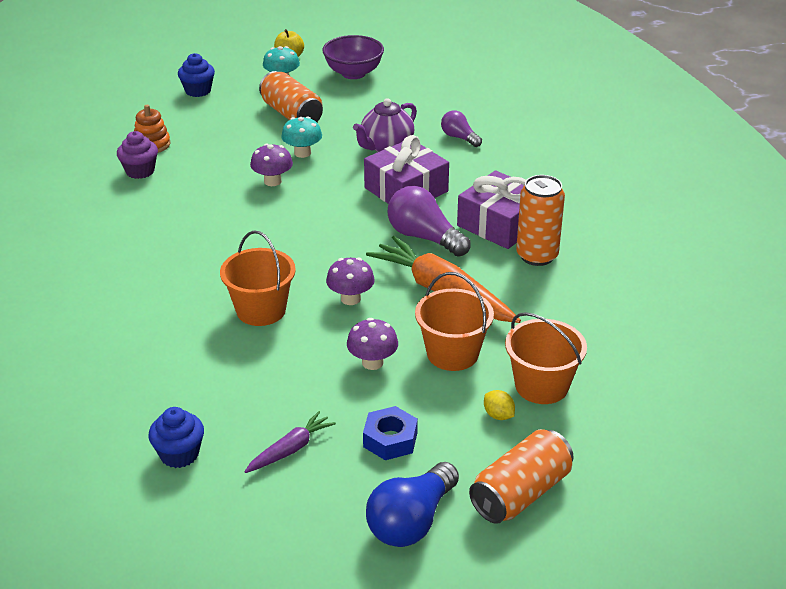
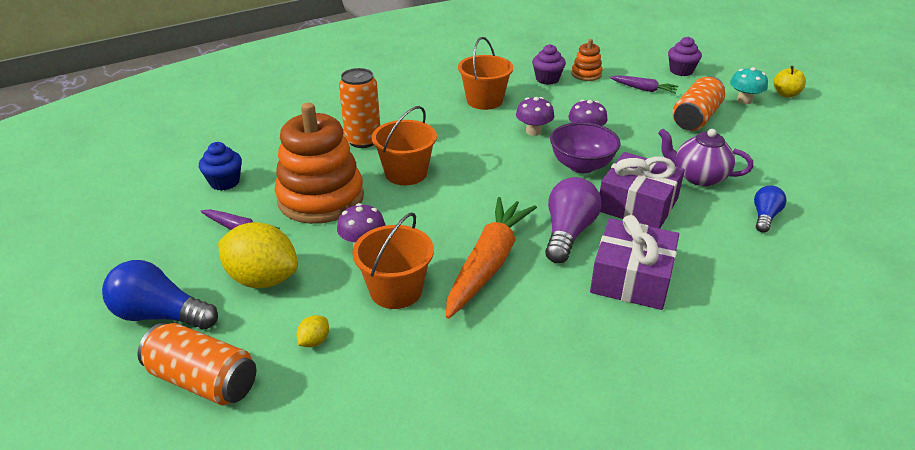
camera: 70 degrees right, 0 degrees up
(198, 91) = (681, 71): blue cupcake -> purple cupcake
(215, 122) = (644, 89): none -> purple carrot
(268, 379) = (321, 198): none -> orange stacking toy
(302, 153) = (642, 137): turquoise mushroom -> none
(350, 299) = (446, 213): purple mushroom -> purple mushroom (533, 131)
(353, 73) = (803, 130): purple bowl -> purple bowl (581, 165)
(390, 440) = (263, 279): blue nut -> yellow lemon
(459, 137) = (764, 217): purple light bulb -> blue light bulb
(537, 256) = (594, 317): orange can -> orange can (363, 140)
(541, 386) = (370, 364): orange bucket -> orange bucket (484, 101)

